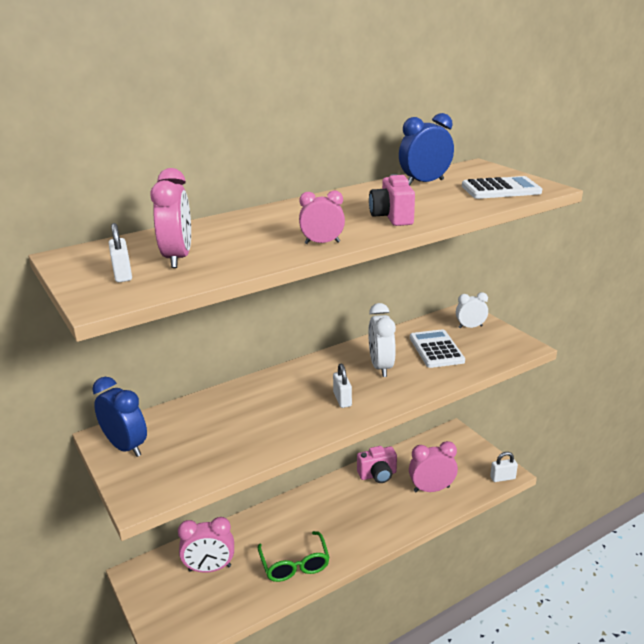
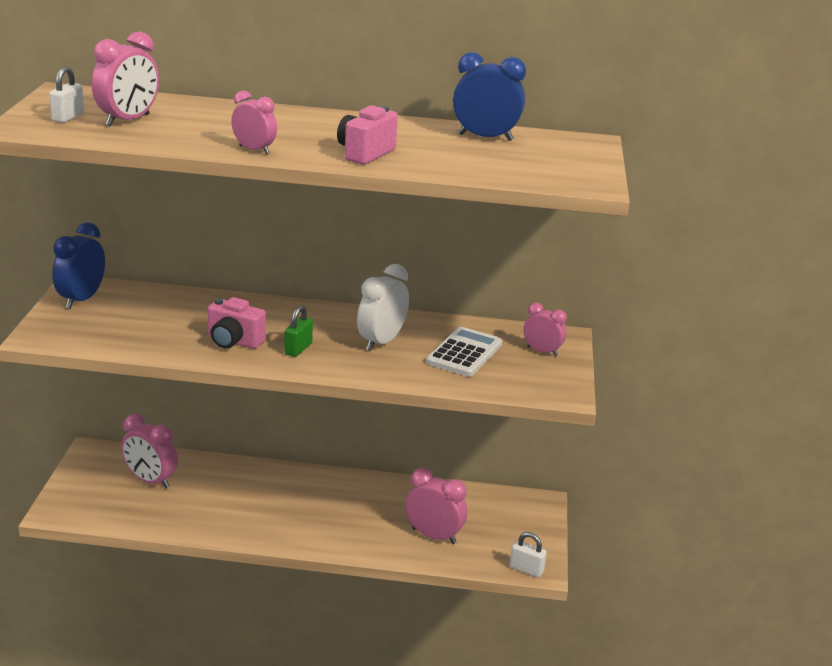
camera: 35 degrees right, 0 degrees up
(126, 447) = (81, 299): blue clock -> blue clock turned 150 degrees counterclockwise
(295, 564) = (220, 518): green glasses -> none
(342, 399) = (298, 349): white padlock -> green padlock
(378, 475) = (398, 495): pink camera -> pink camera (234, 342)
(470, 327) = (542, 351): white clock -> pink clock
(501, 189) = (541, 169): white calculator -> none

